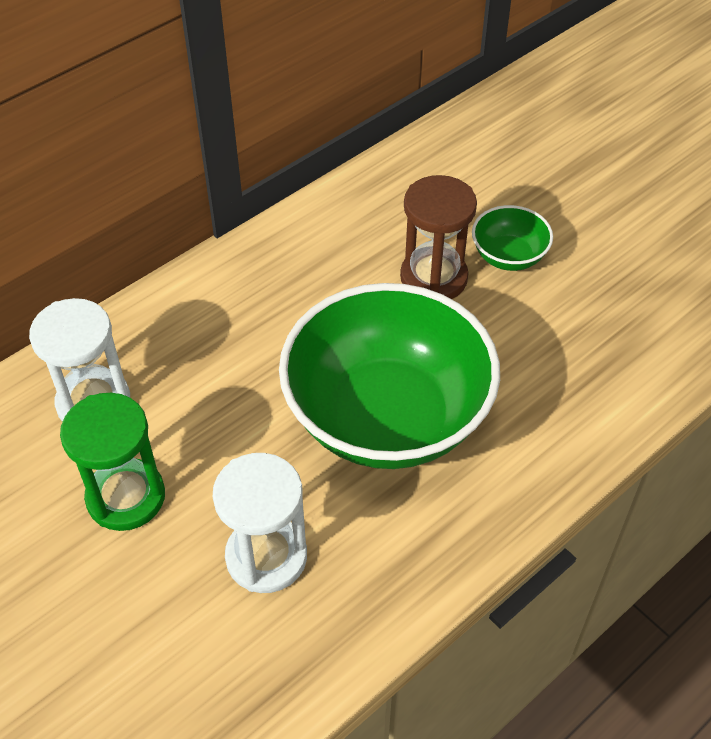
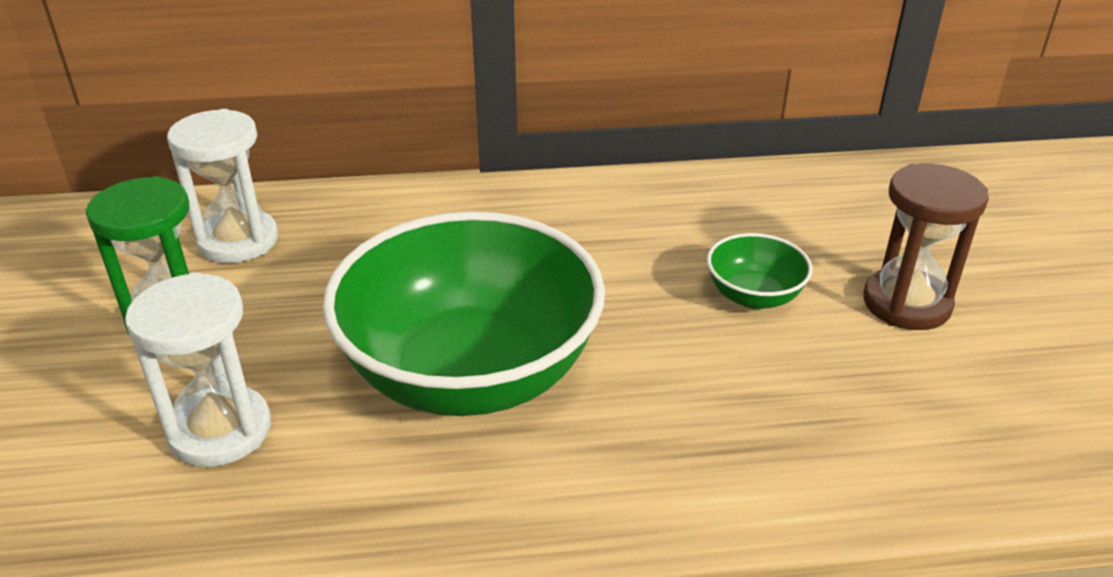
camera: 35 degrees right, 15 degrees down
(433, 278) = (650, 281): brown hourglass -> brown hourglass (906, 304)

